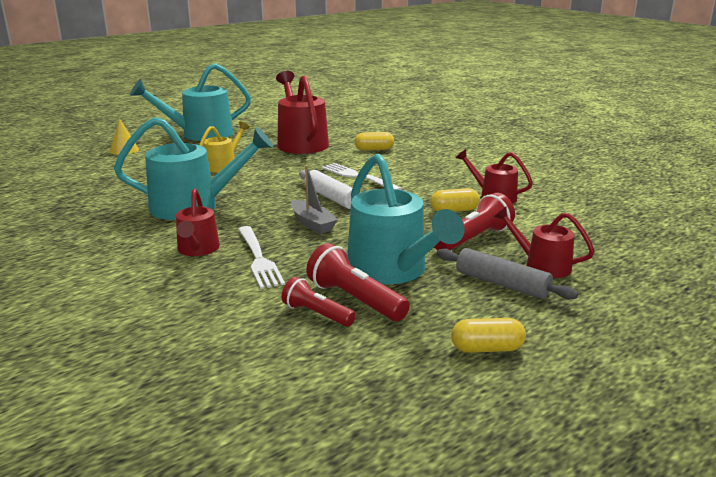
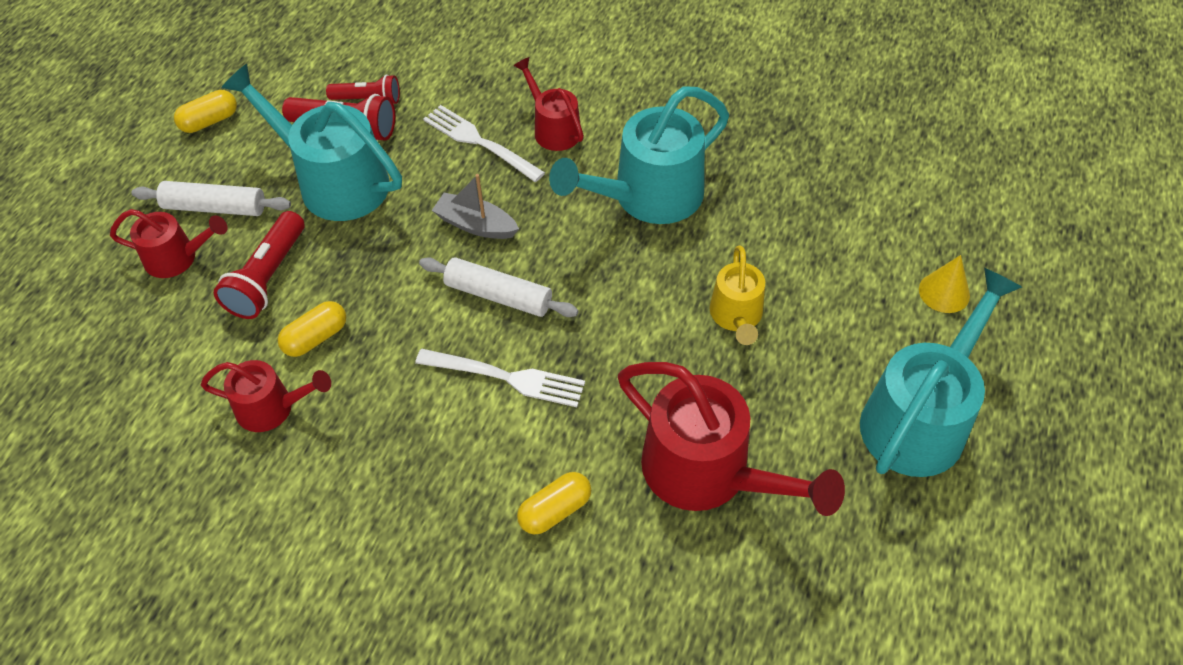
camera: 150 degrees right, 30 degrees up
(502, 284) = (215, 208): grey rolling pin -> white rolling pin

